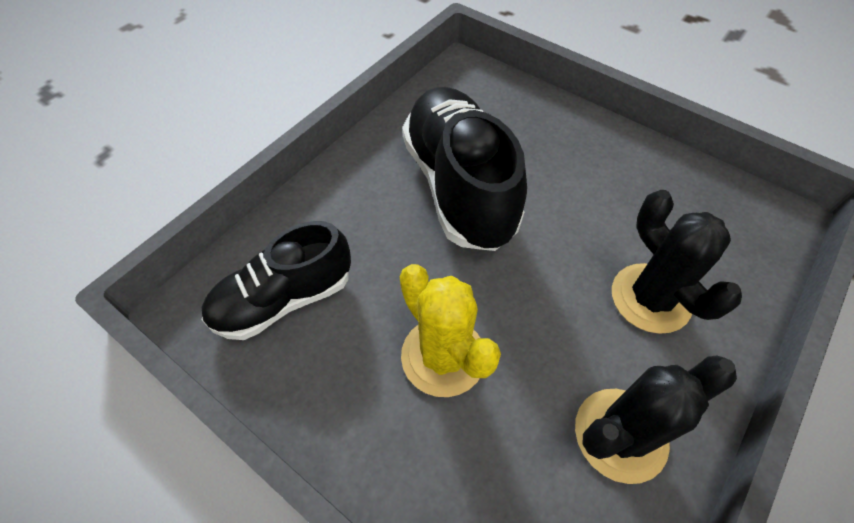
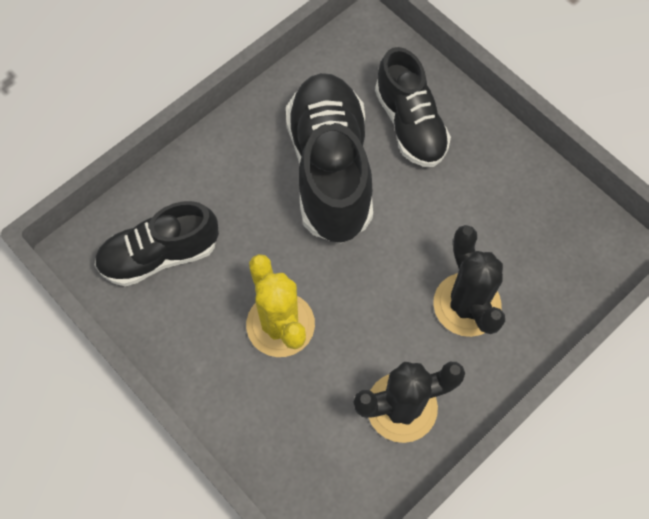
camera: 10 degrees right, 10 degrees up
(528, 136) = (410, 124): none -> black shoe

